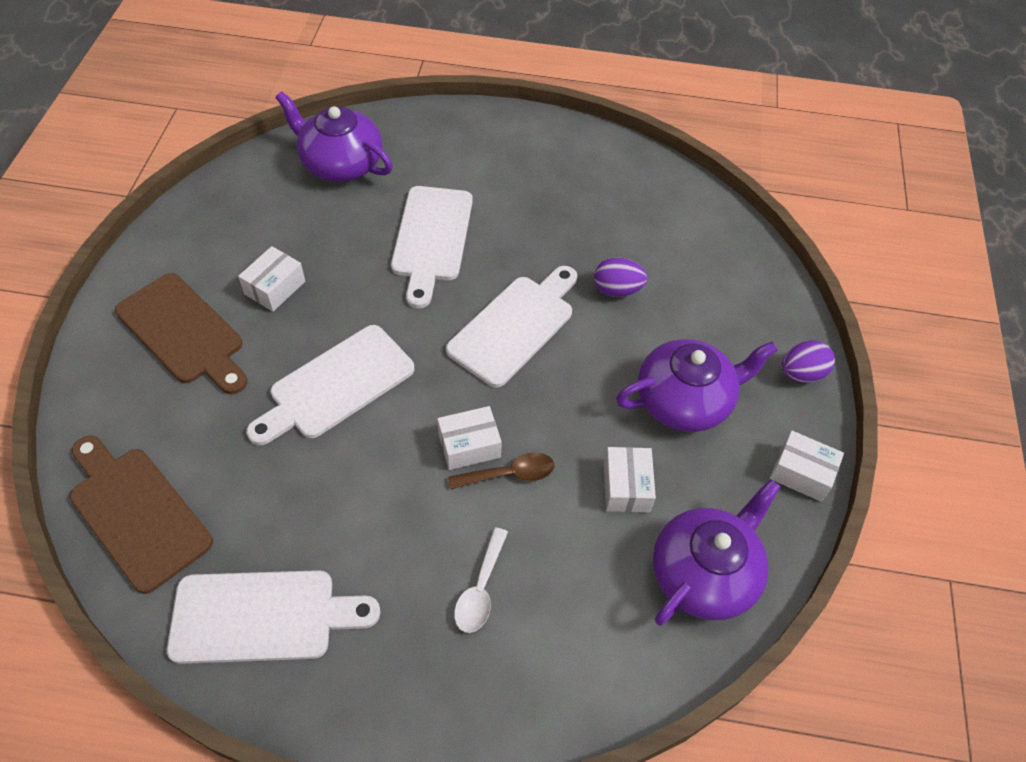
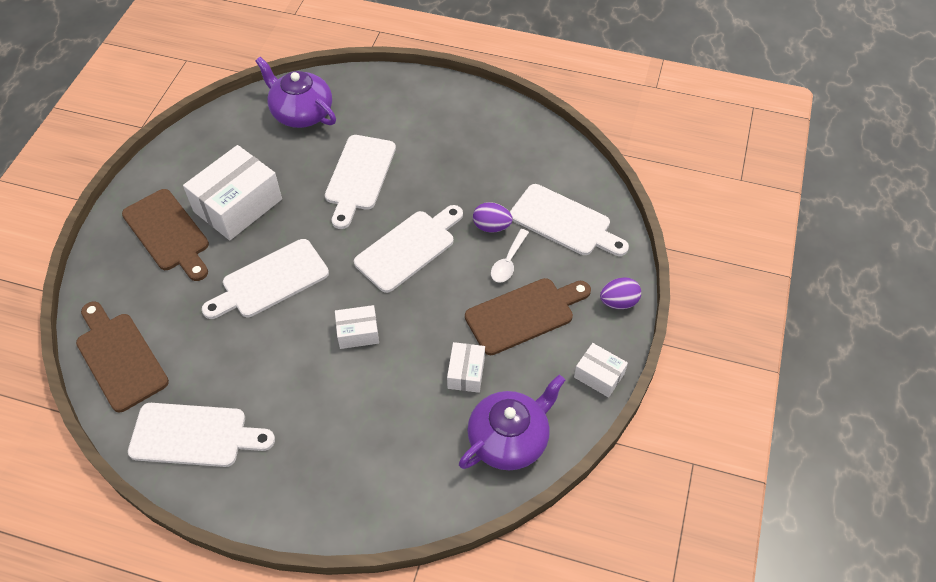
camera: 10 degrees right, 0 degrees up
(275, 287) = (238, 205): white box -> white box, size x1.95
(480, 589) = (347, 433): white spoon -> white spoon (508, 262)
(509, 474) = (383, 356): brown spoon -> none
(685, 400) = (524, 314): purple teapot -> brown cutting board
(708, 277) = (564, 222): none -> white cutting board

